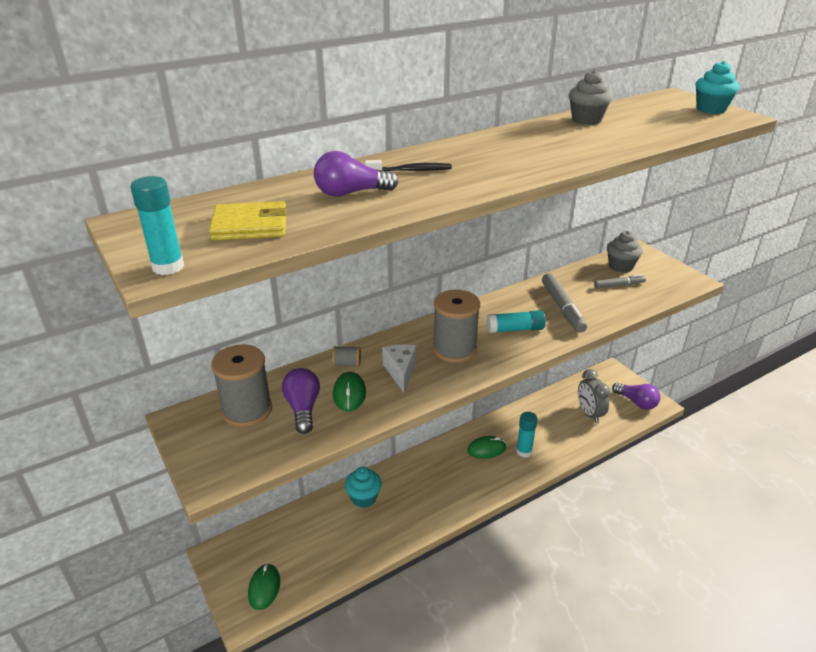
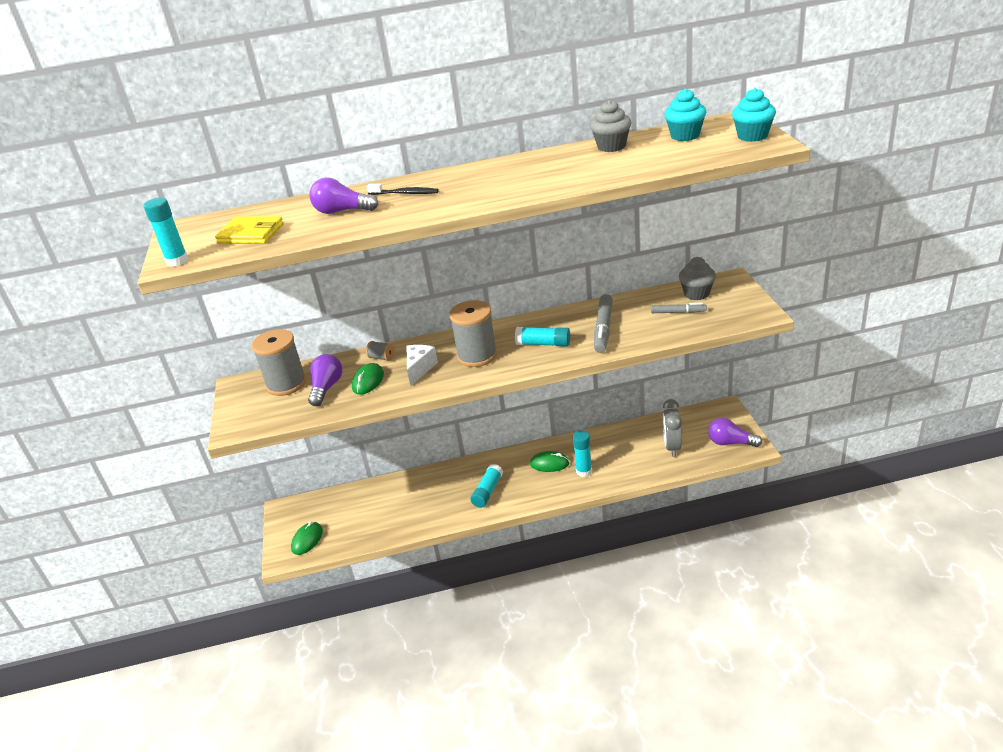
camera: 25 degrees right, 0 degrees up
(364, 498) = (418, 487): turquoise cupcake -> turquoise cupcake (685, 135)
(441, 490) = (487, 491): none -> turquoise glue stick
(636, 402) = (730, 443): purple light bulb -> purple light bulb turned 135 degrees clockwise

